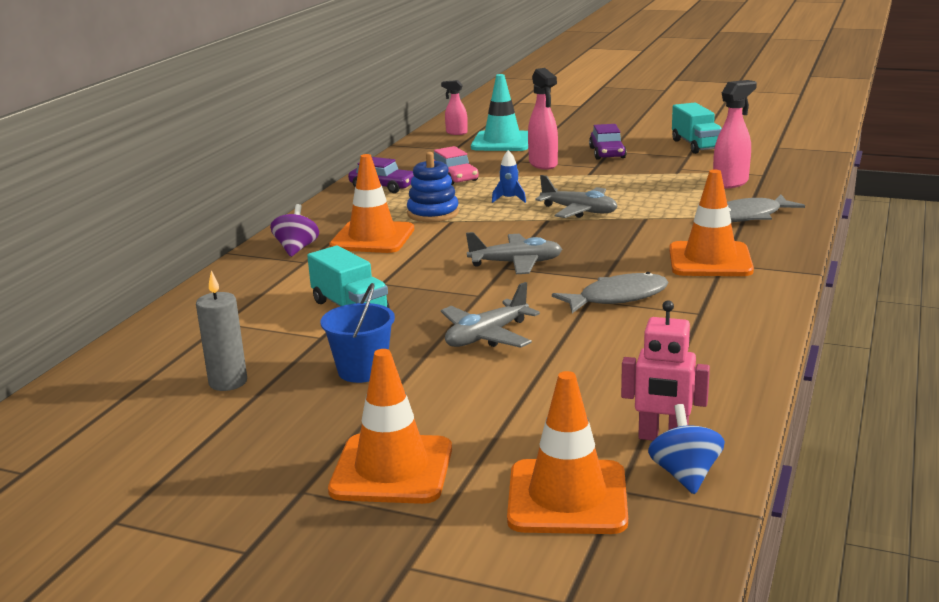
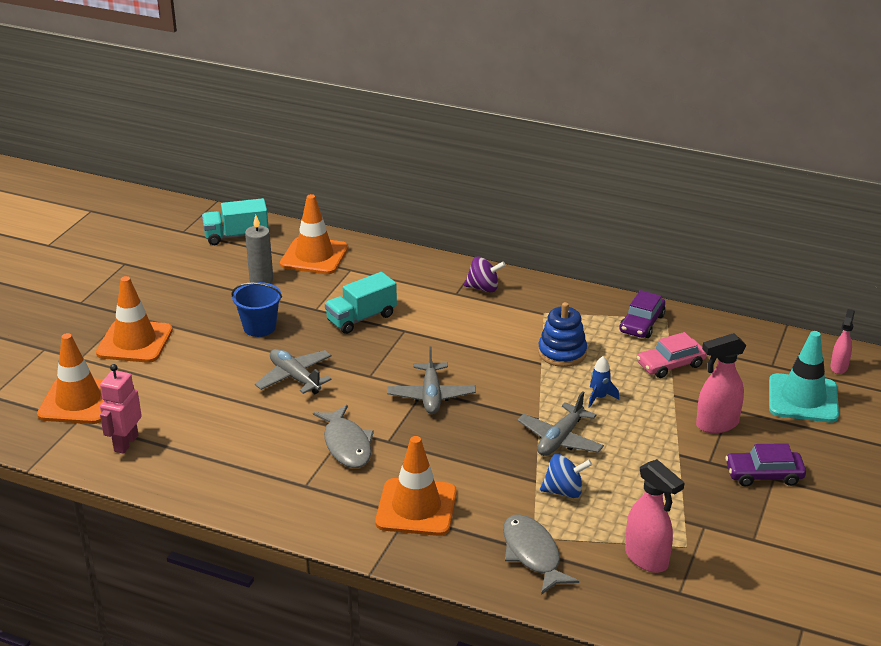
camera: 90 degrees right, 10 degrees up
(372, 238) = (503, 322): orange traffic cone -> orange traffic cone (314, 256)
(685, 475) = (81, 447): blue spinning top -> blue spinning top (564, 491)
(696, 145) = (803, 553): turquoise truck -> turquoise truck (236, 236)

